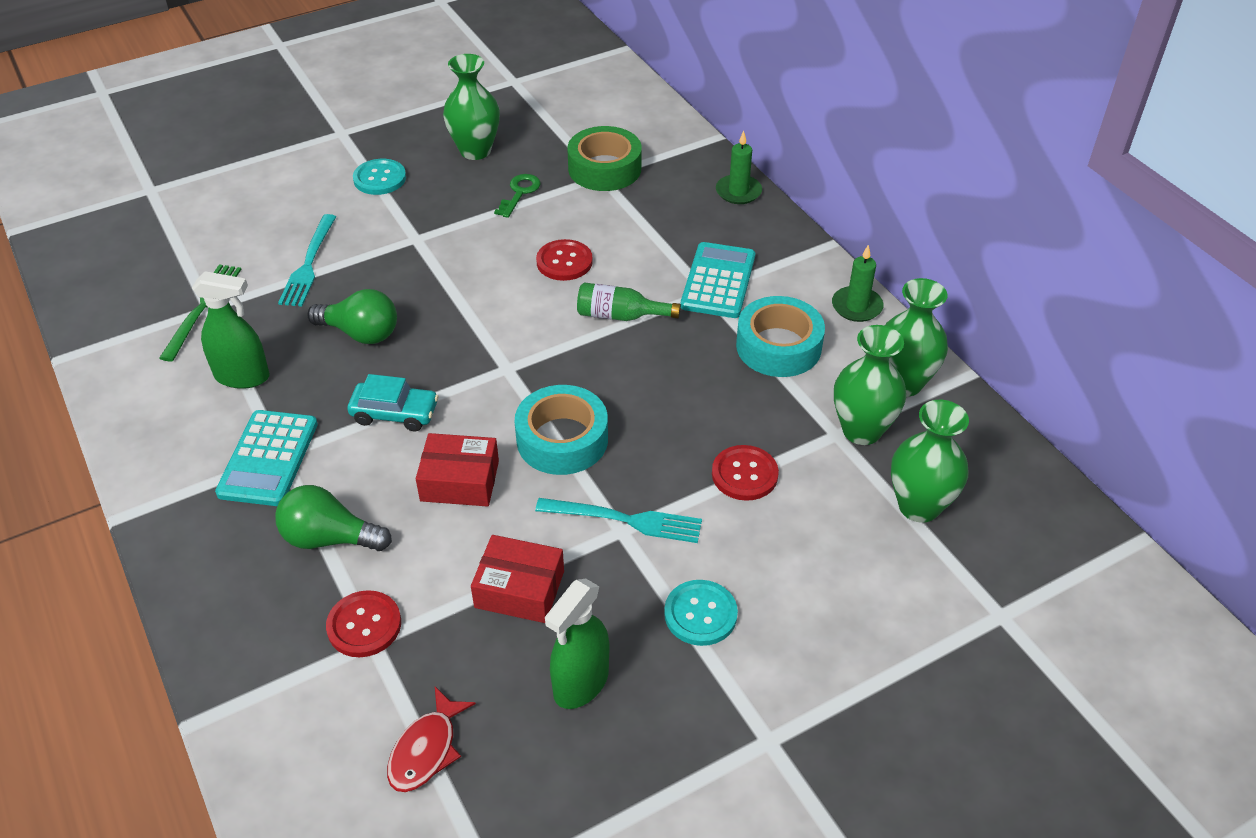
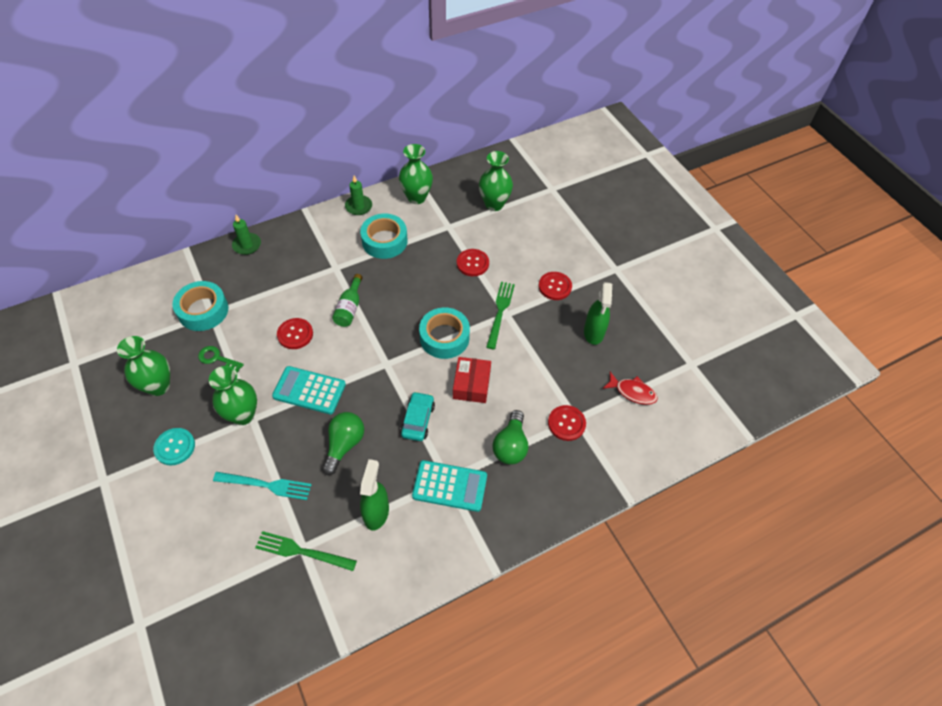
camera: 90 degrees left, 10 degrees up
(519, 589) = (542, 356): red box -> none
(580, 683) = (593, 332): green spray bottle -> green spray bottle turned 60 degrees clockwise
(604, 168) = (203, 310): green tape -> turquoise tape
(625, 520) = (500, 312): turquoise fork -> green fork
(700, 614) = (555, 286): turquoise button -> red button
(718, 281) = (327, 261): turquoise calculator -> turquoise calculator (309, 390)
(861, 430) = (447, 217): green vase -> green vase (243, 415)

